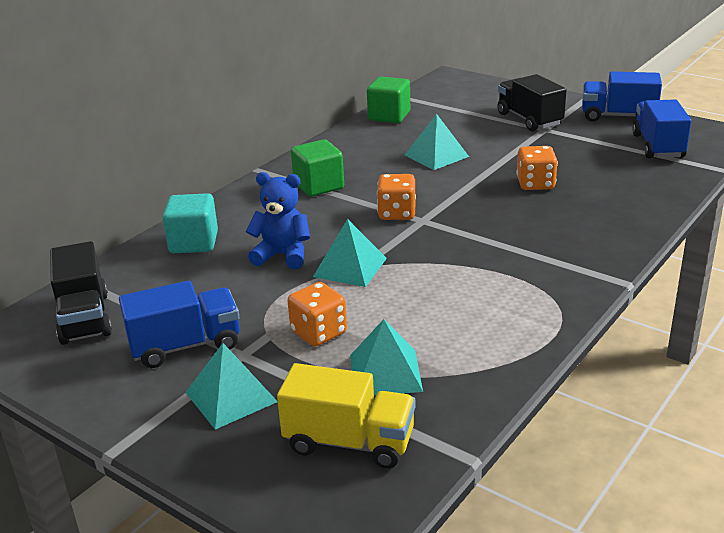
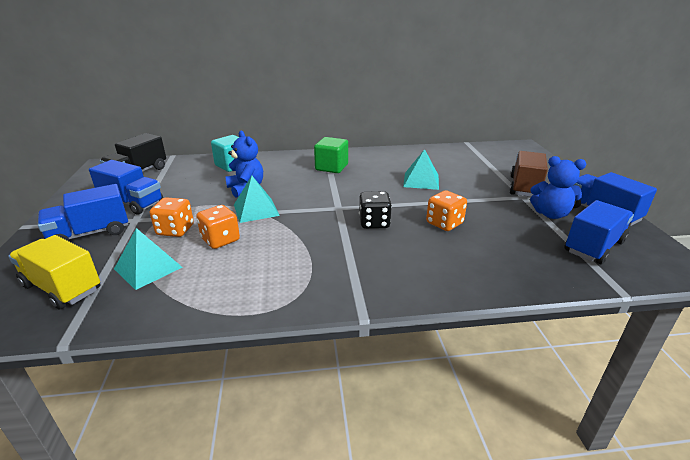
camera: 45 degrees right, 0 degrees up
(231, 397) = (90, 234): turquoise pyramid -> blue truck
(349, 442) = (62, 287): yellow truck -> yellow truck turned 150 degrees clockwise
(389, 116) = (441, 151): green cube -> none
(397, 213) = (334, 198): orange dice -> orange dice (220, 240)
(483, 215) = (374, 223): none -> black dice
(529, 119) = (524, 187): black truck -> brown truck
(589, 134) = (550, 214): none -> blue teddy bear

